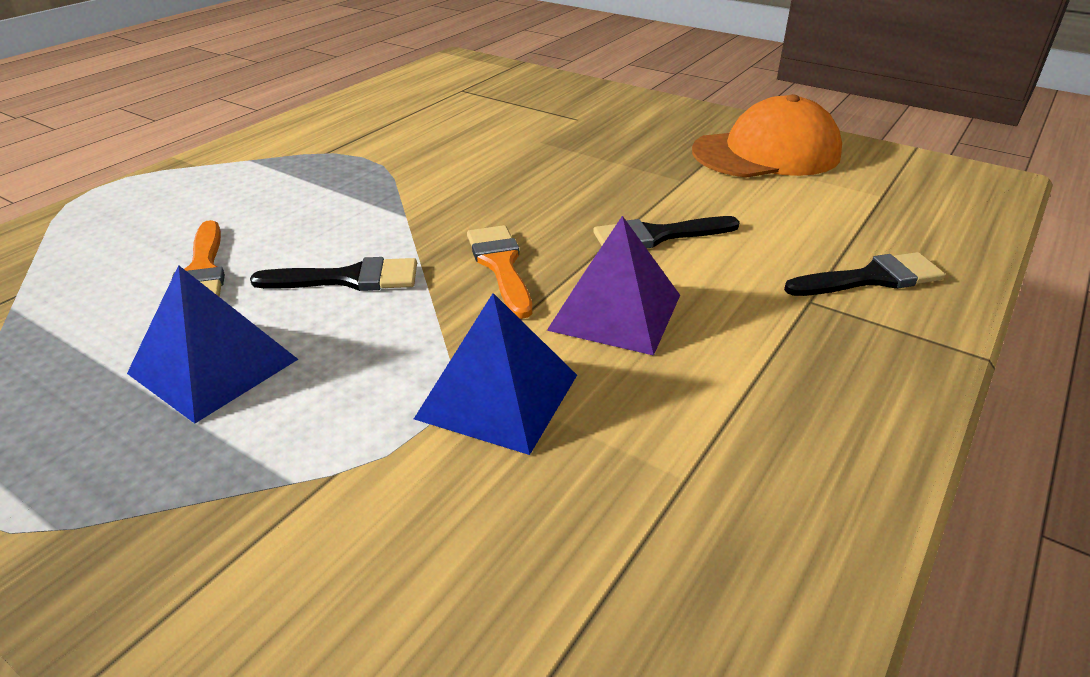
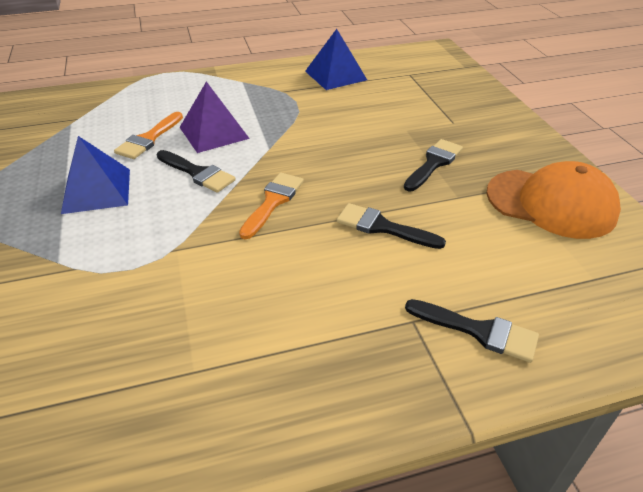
camera: 40 degrees right, 5 degrees up
(498, 396) = (175, 273): blue pyramid -> blue pyramid (335, 75)
(615, 312) = (290, 261): purple pyramid -> purple pyramid (214, 133)
(616, 160) = (434, 163): none -> black brush

